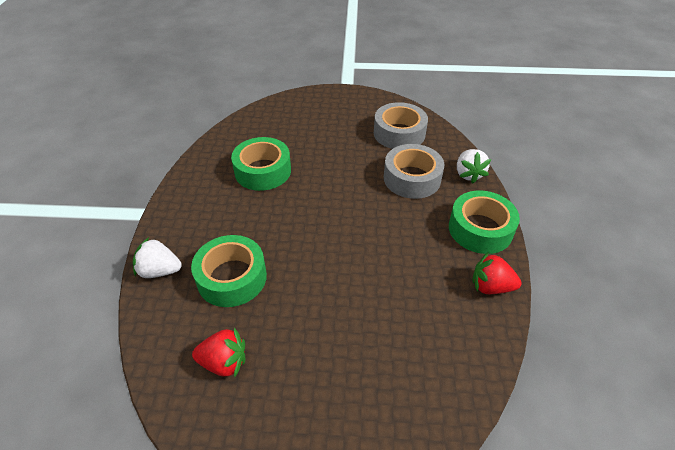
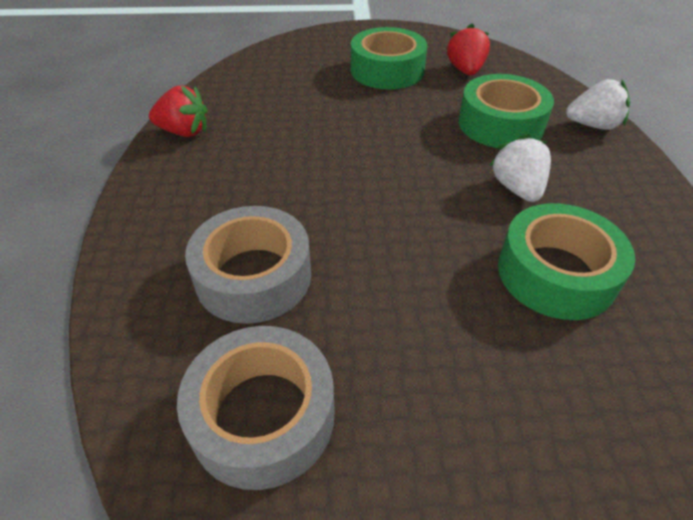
camera: 175 degrees right, 0 degrees up
(224, 362) = (465, 70): red strawberry -> red strawberry turned 90 degrees clockwise
(468, 174) = (132, 294): white strawberry -> white strawberry (517, 188)
(480, 229) = (163, 193): green tape -> green tape (387, 70)

